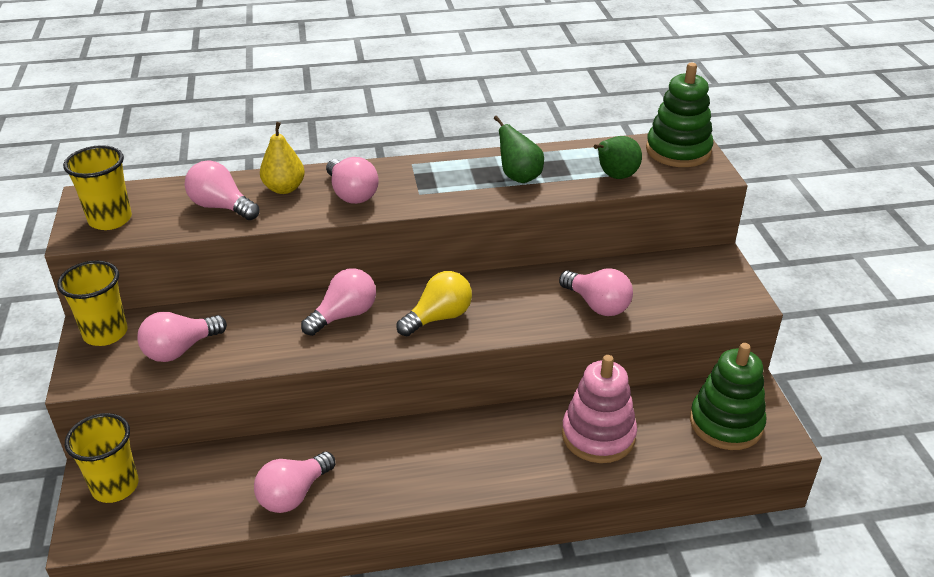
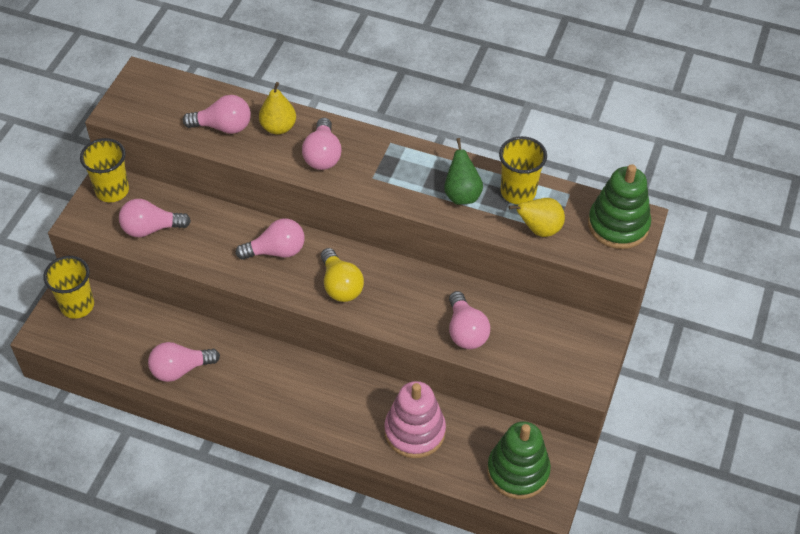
camera: 30 degrees right, 15 degrees up
(110, 219) = (143, 106): yellow cup -> yellow cup (518, 192)
(221, 207) = (223, 127): pink light bulb -> pink light bulb turned 120 degrees clockwise
(439, 317) = (340, 285): yellow light bulb -> yellow light bulb turned 75 degrees clockwise
(615, 176) = (539, 229): green pear -> yellow pear

